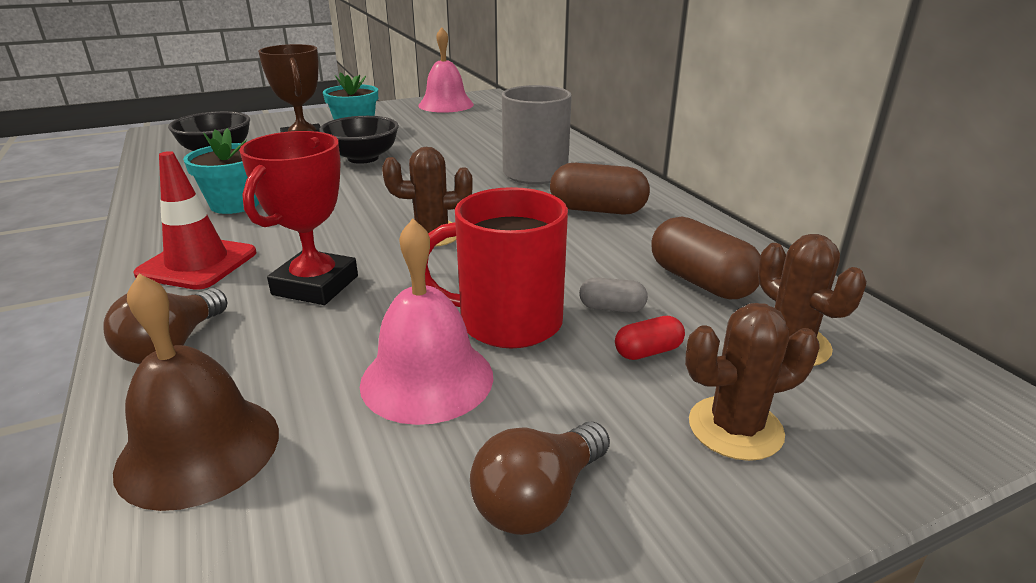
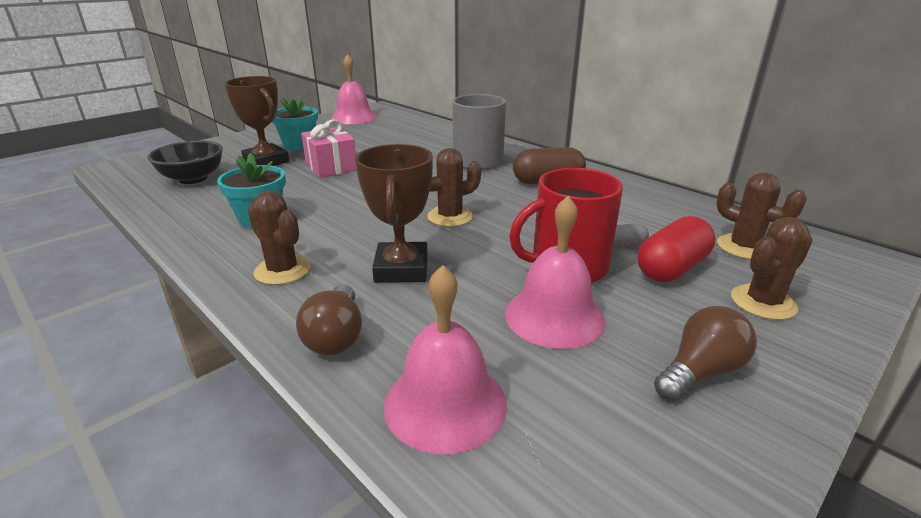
camera: 20 degrees left, 0 degrees up
(197, 263) = (282, 270): red traffic cone -> brown cactus
(199, 449) = (445, 403): brown bell -> pink bell
(315, 285) = (401, 269): red trophy -> brown trophy
(363, 158) = (331, 167): black bowl -> pink gift
(538, 499) = (700, 372): brown light bulb -> brown light bulb turned 150 degrees counterclockwise
(648, 351) = (671, 268): red capsule -> red capsule, size x1.94
(700, 282) = (658, 219): brown capsule -> none

